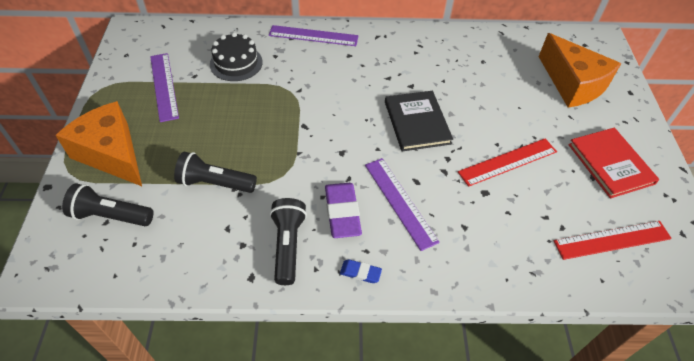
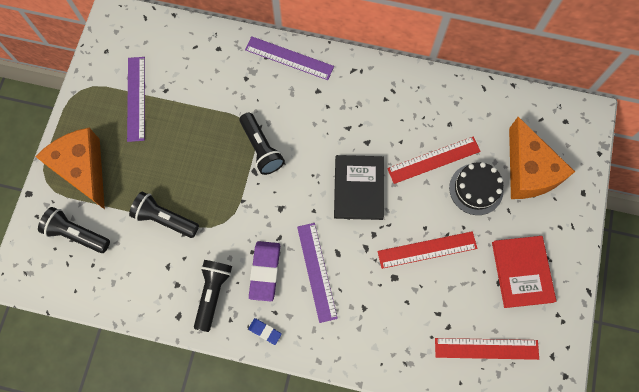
camera: 15 degrees right, 20 degrees up
(236, 63) = (207, 81): black cake -> black cake (476, 189)
(306, 106) = (261, 148): none -> black flashlight
(480, 89) = (433, 160): none -> red ruler

